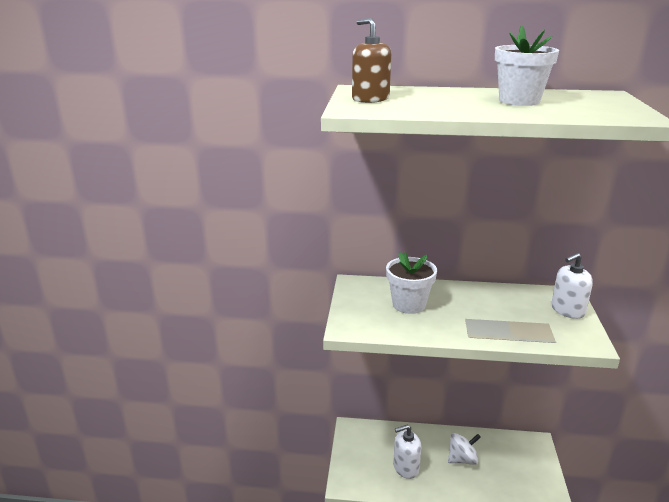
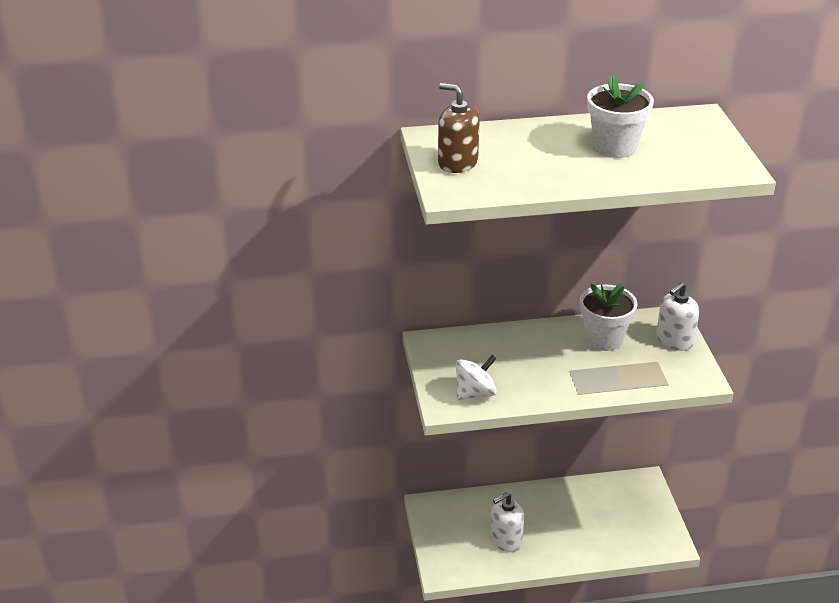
camera: 15 degrees left, 10 degrees up
(409, 305) = (502, 362): white flower pot -> white flower pot (604, 339)
(462, 459) = (567, 517): white spinning top -> white spinning top (475, 393)

